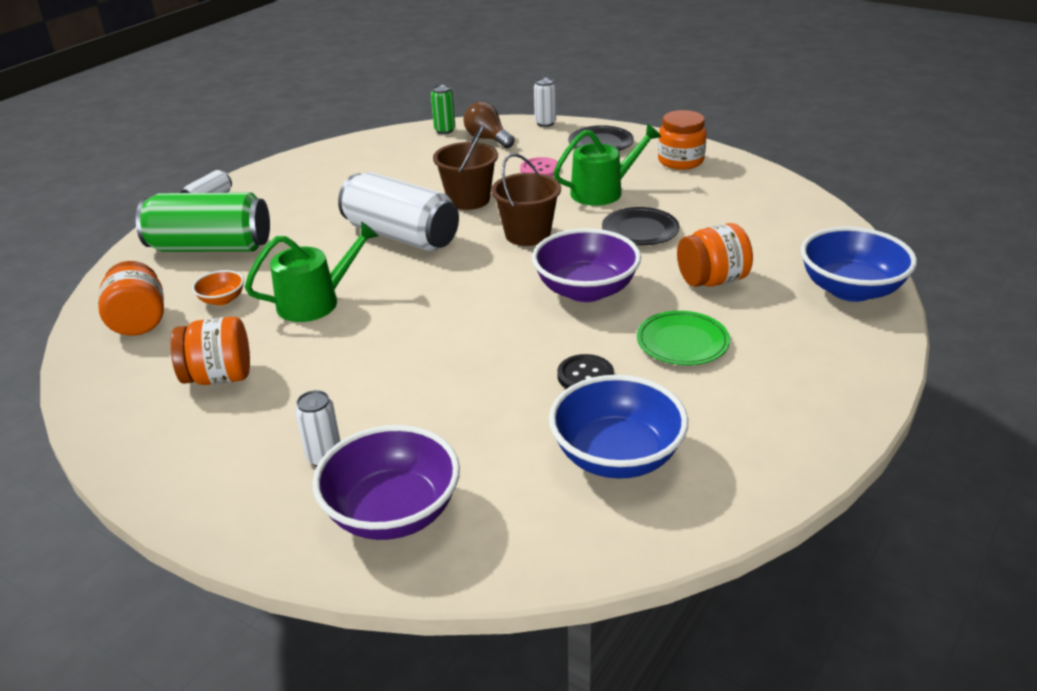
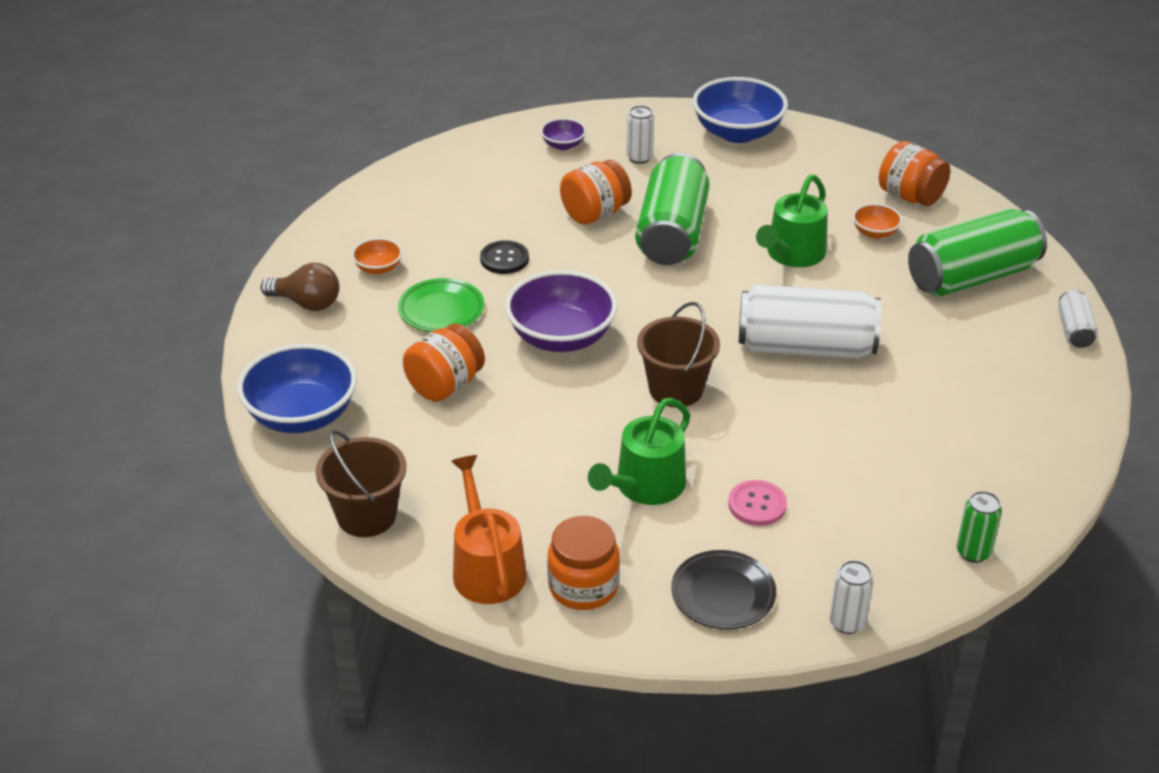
camera: 150 degrees right, 5 degrees up
(219, 377) = (781, 179): orange jar -> orange jar (595, 214)
(392, 512) = (563, 145): purple bowl -> purple bowl, size x0.48
(395, 352) = (672, 233): none -> green can
(468, 199) = (791, 421): brown bucket -> brown bucket (366, 516)
(488, 139) = (890, 551): brown light bulb -> brown light bulb (307, 303)
(617, 456) = (444, 212): blue bowl -> blue bowl (737, 133)
(640, 231) = (558, 432): black plate -> none
(730, 406) = (378, 268): none -> orange bowl
(737, 179) = (487, 568): none -> orange watering can

